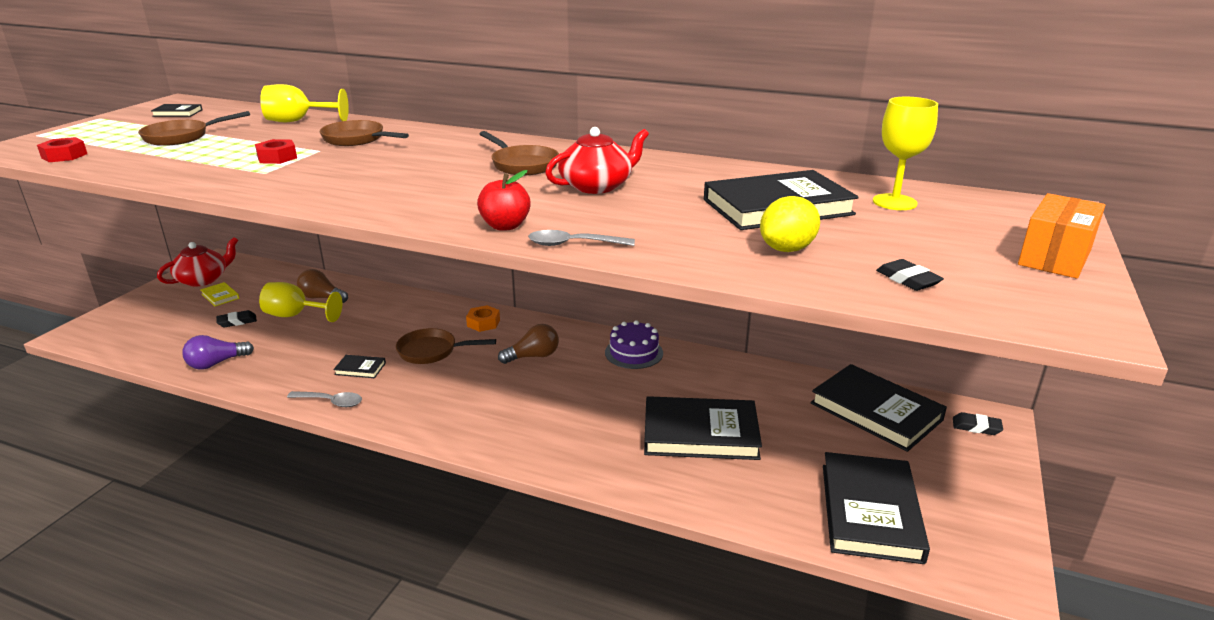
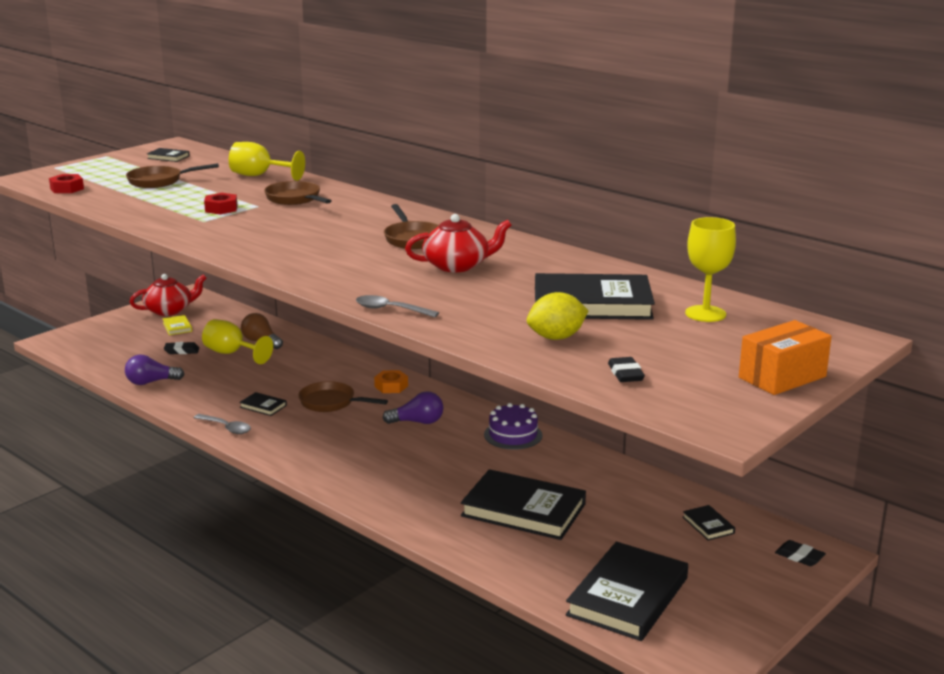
camera: 20 degrees right, 5 degrees down
(505, 226) = (351, 288): red apple -> none
(533, 356) = (417, 422): brown light bulb -> purple light bulb
(875, 411) = (708, 525): black book -> black book, size x0.43

